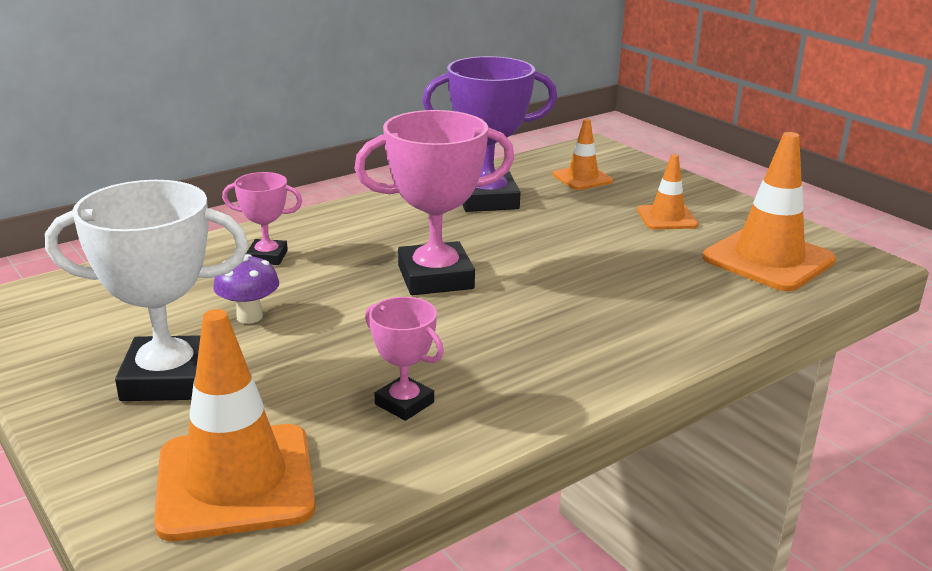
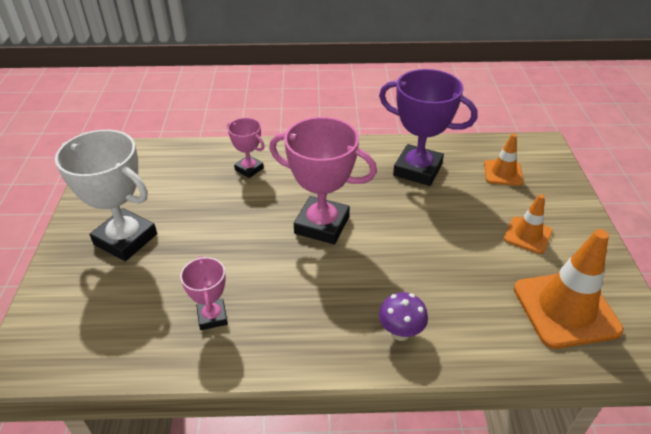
camera: 35 degrees right, 15 degrees up
(235, 482) = (90, 327): orange traffic cone -> none
(249, 316) = (200, 212): purple mushroom -> purple mushroom (400, 332)

